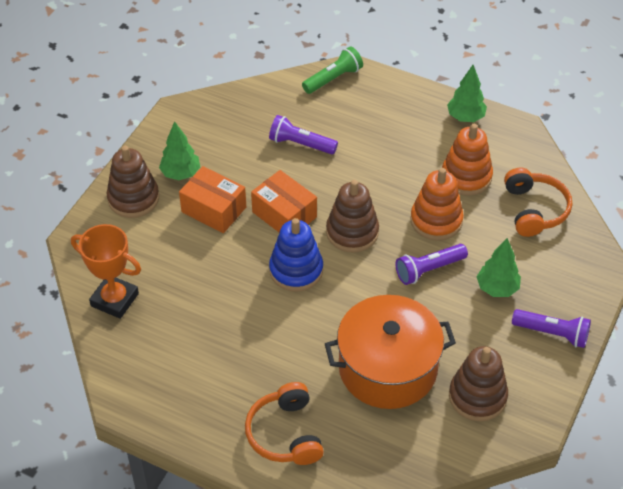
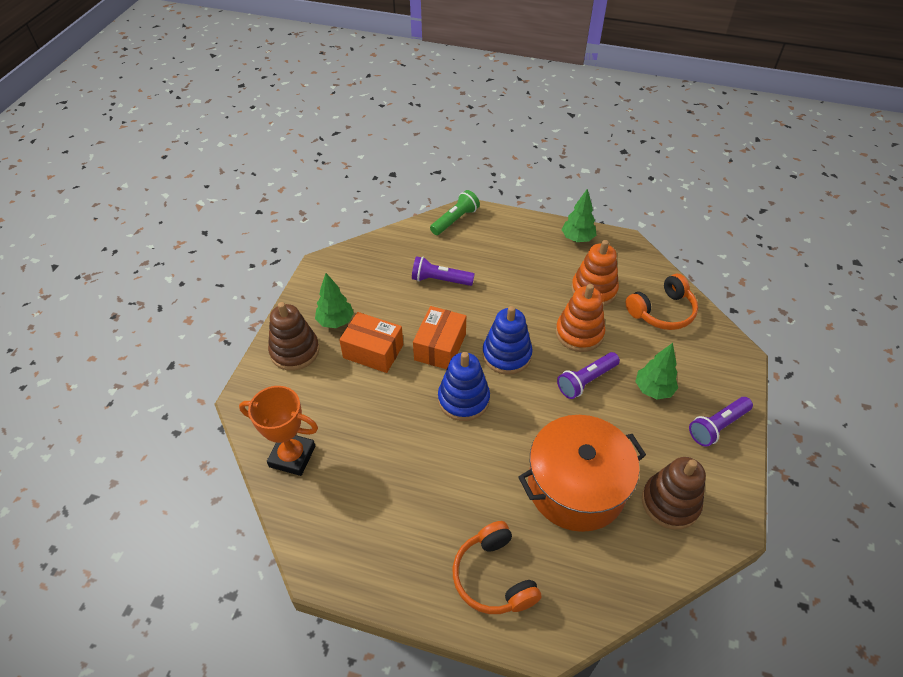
camera: 10 degrees left, 0 degrees up
(284, 214) = (440, 347): orange box -> orange box turned 75 degrees clockwise
(352, 232) = (506, 355): brown stacking toy -> blue stacking toy
(534, 210) = (662, 311): orange headphones -> orange headphones turned 75 degrees clockwise
(552, 333) = (717, 426): purple flashlight -> purple flashlight turned 135 degrees clockwise

